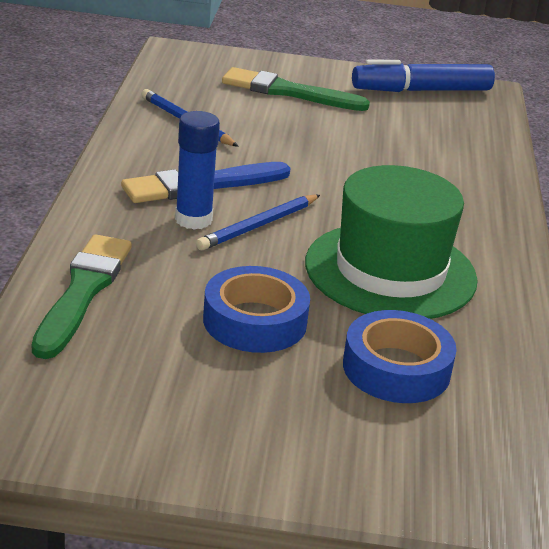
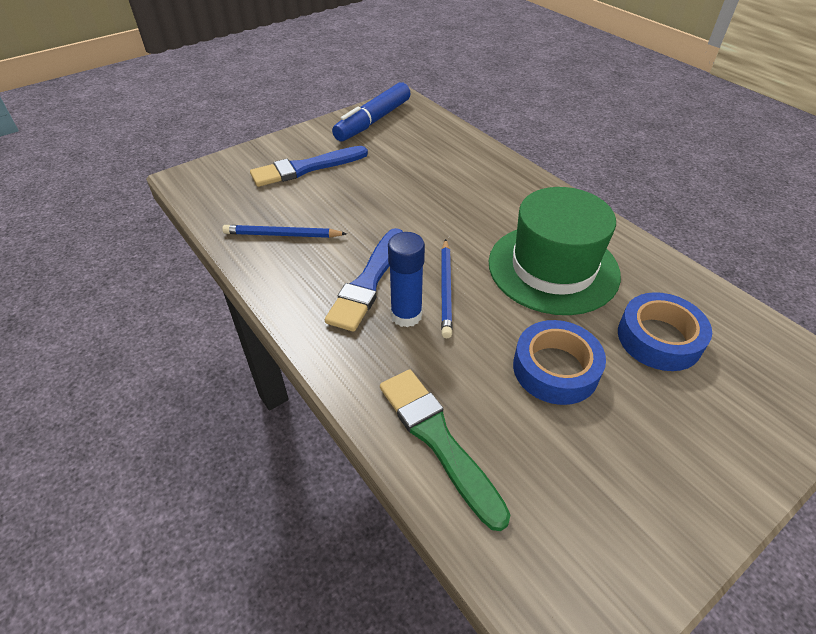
camera: 40 degrees left, 15 degrees up
(288, 92) = (306, 168): green brush -> blue brush

